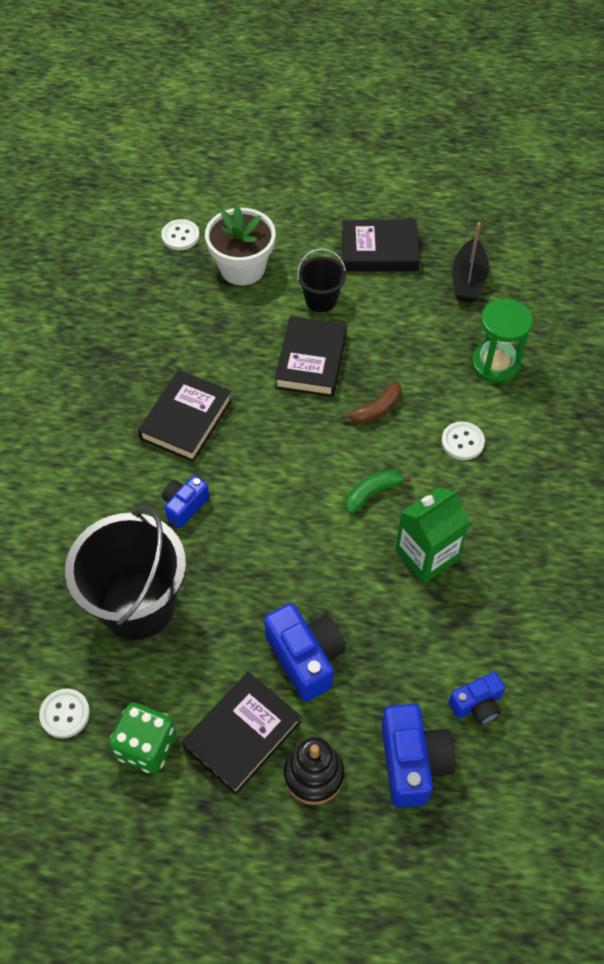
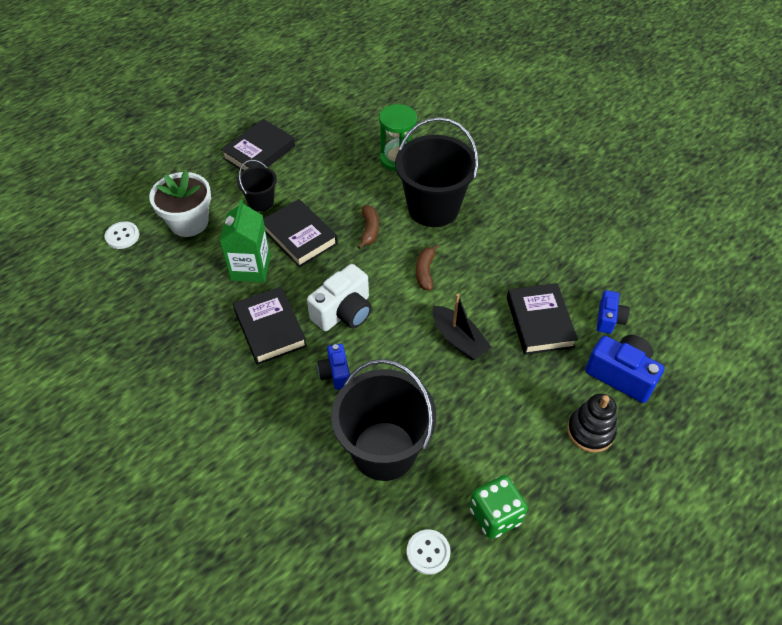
camera: 50 degrees left, 5 degrees down
(242, 734) = (532, 452): black book -> black book (539, 322)
(258, 462) = (344, 312): none -> white camera
(305, 658) = (507, 381): blue camera -> none
(372, 493) = (425, 271): green banana -> brown banana
(426, 555) = (492, 275): green carton -> green carton (250, 268)
(462, 442) = (433, 208): white button -> black bucket
(468, 280) = (327, 130): black boat -> black boat (458, 339)

